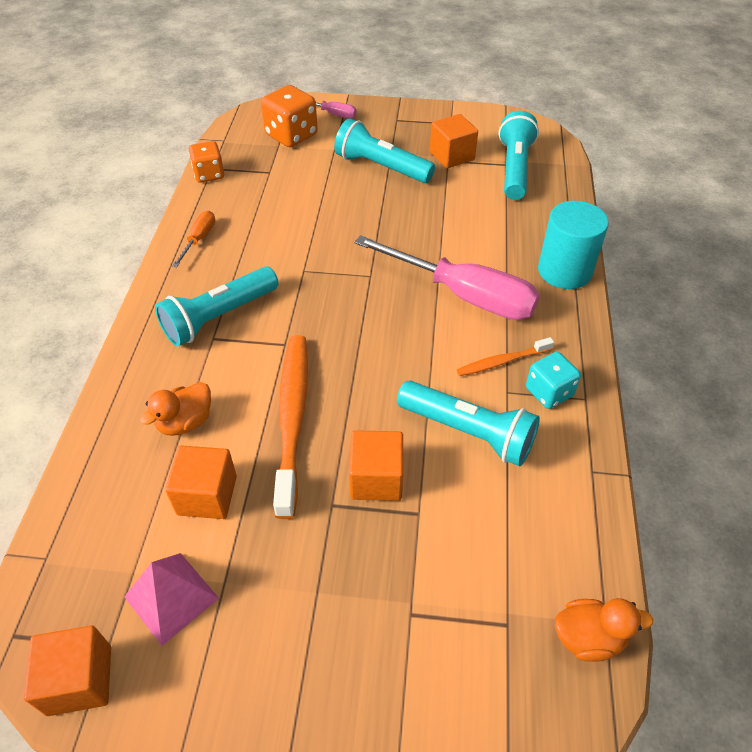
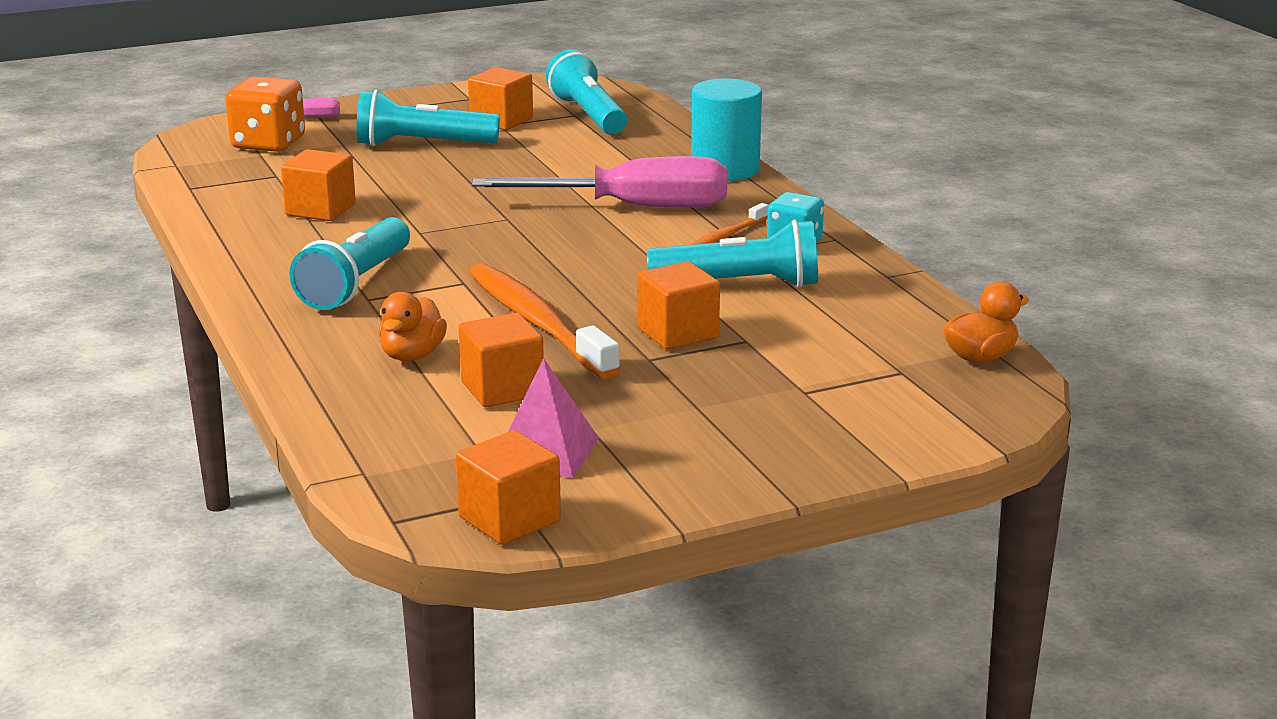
camera: 30 degrees left, 25 degrees down
(199, 239) = (250, 240): orange screwdriver -> none
(209, 174) = (193, 192): orange dice -> none
(264, 221) = (320, 210): none -> orange cube

